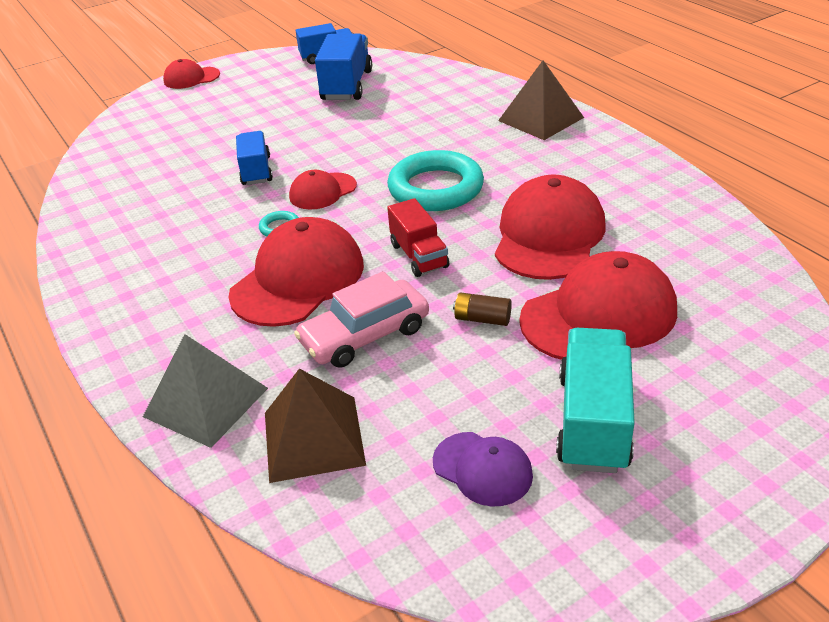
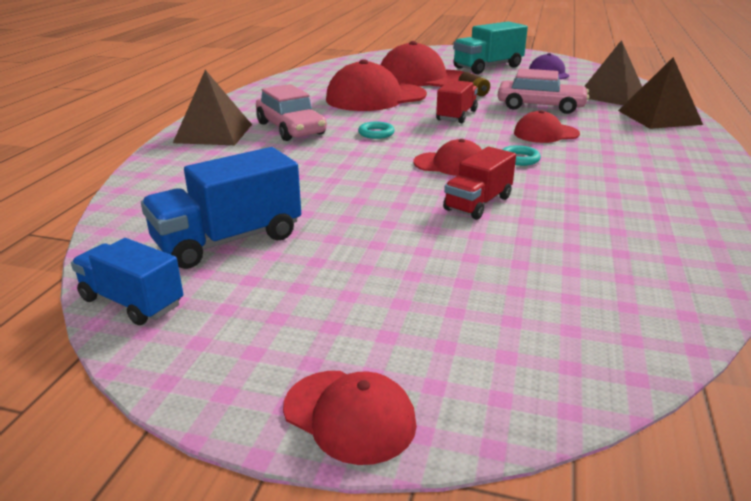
camera: 135 degrees left, 10 degrees down
(205, 402) = (659, 117): grey pyramid -> brown pyramid
(256, 171) = (478, 203): blue truck -> red truck
(298, 279) = (545, 133): red cap -> red cap, size x0.54
(435, 188) = (376, 133): turquoise ring -> turquoise ring, size x0.41
(506, 153) = (290, 129): none -> pink car

